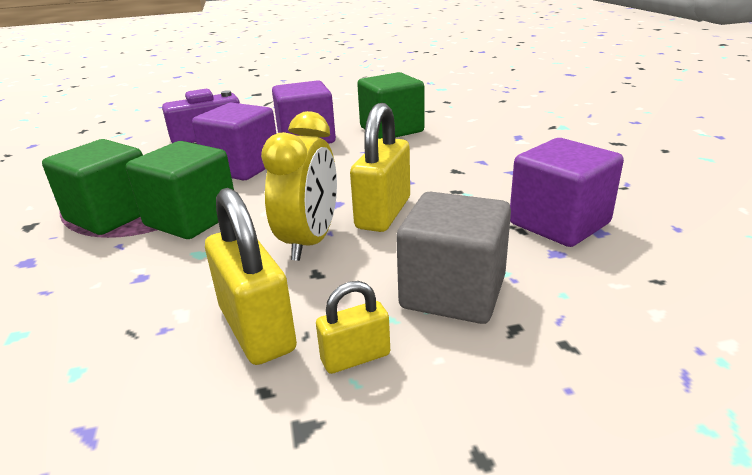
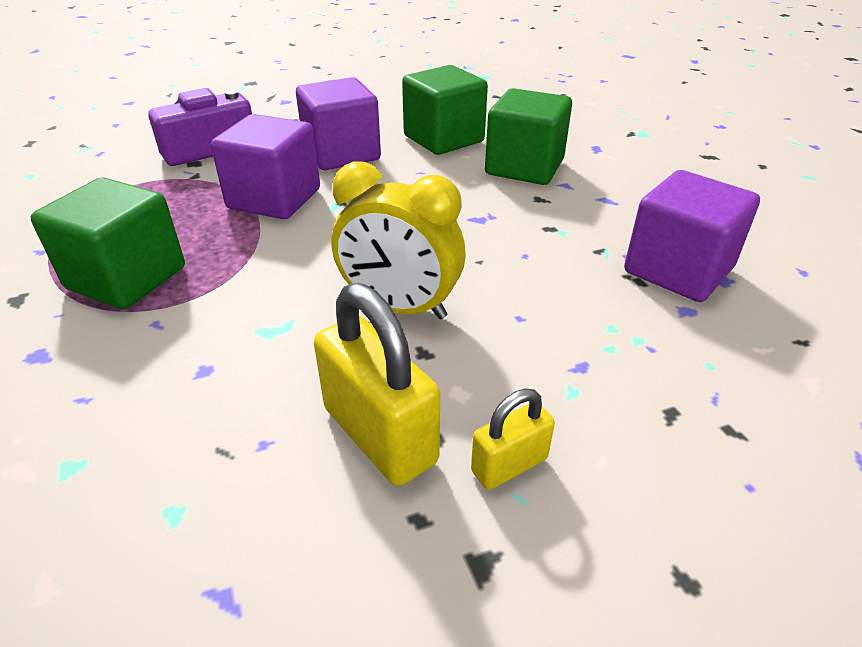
camera: 10 degrees left, 10 degrees up
(191, 219) = (237, 280): green cube -> green cube (524, 167)
(310, 242) = (400, 307): yellow clock -> yellow clock turned 105 degrees clockwise
(383, 213) = (474, 263): yellow padlock -> none
(453, 292) = (590, 370): grey cube -> none

